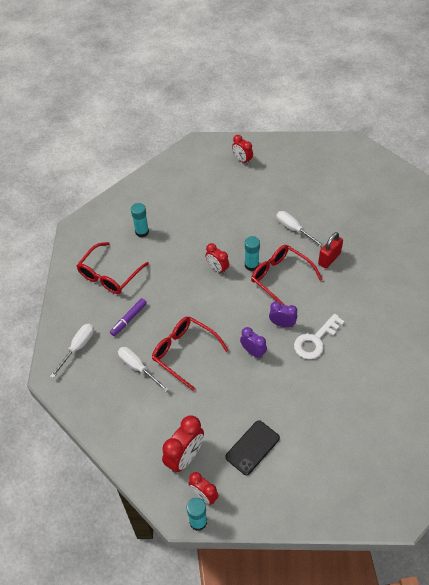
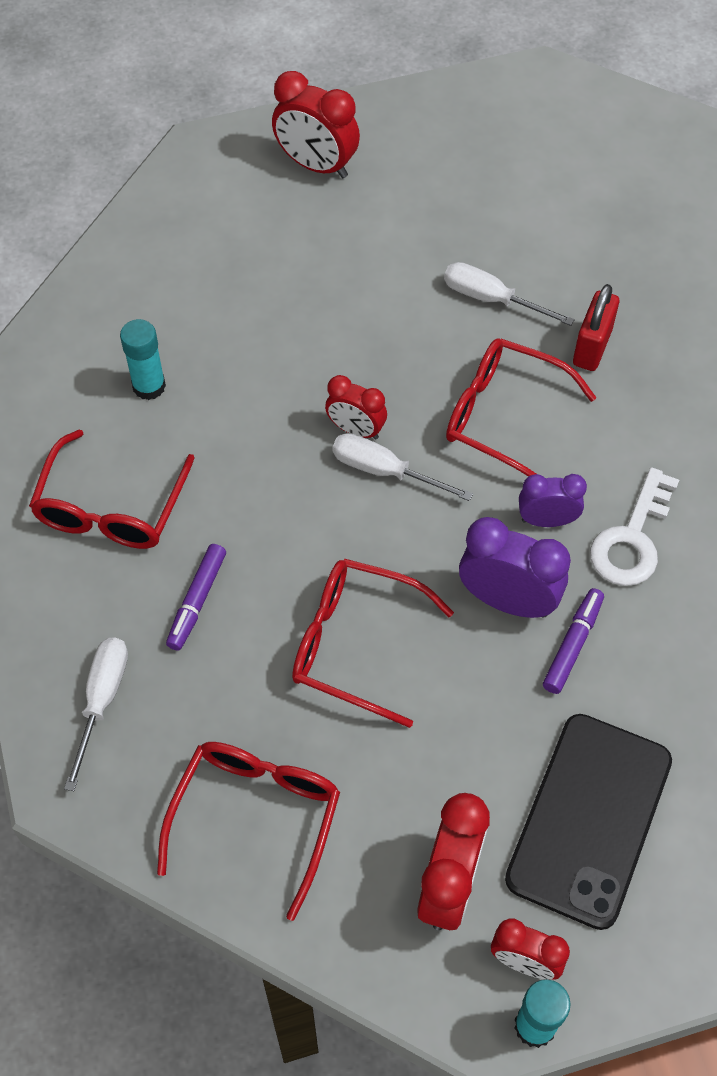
camera: 20 degrees left, 5 degrees up
(119, 408) = (256, 817): none -> red glasses
(138, 368) = (263, 710): white screwdriver -> white screwdriver (384, 471)
(242, 160) = (316, 165): red clock -> red clock, size x1.60
(251, 265) = (429, 403): turquoise glue stick -> none
(252, 447) = (589, 819): black phone -> black phone, size x1.62
(253, 352) = (507, 601): purple clock -> purple clock, size x1.60
(273, 376) = (572, 645): none -> purple marker

